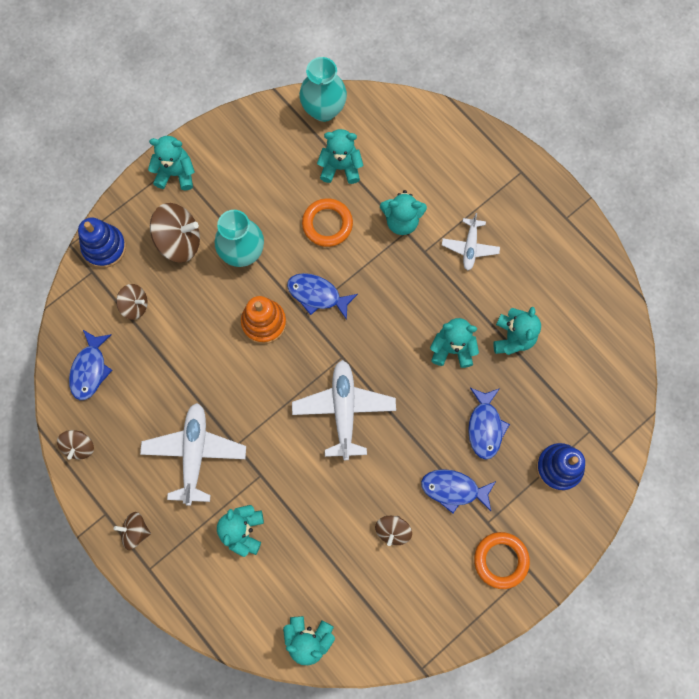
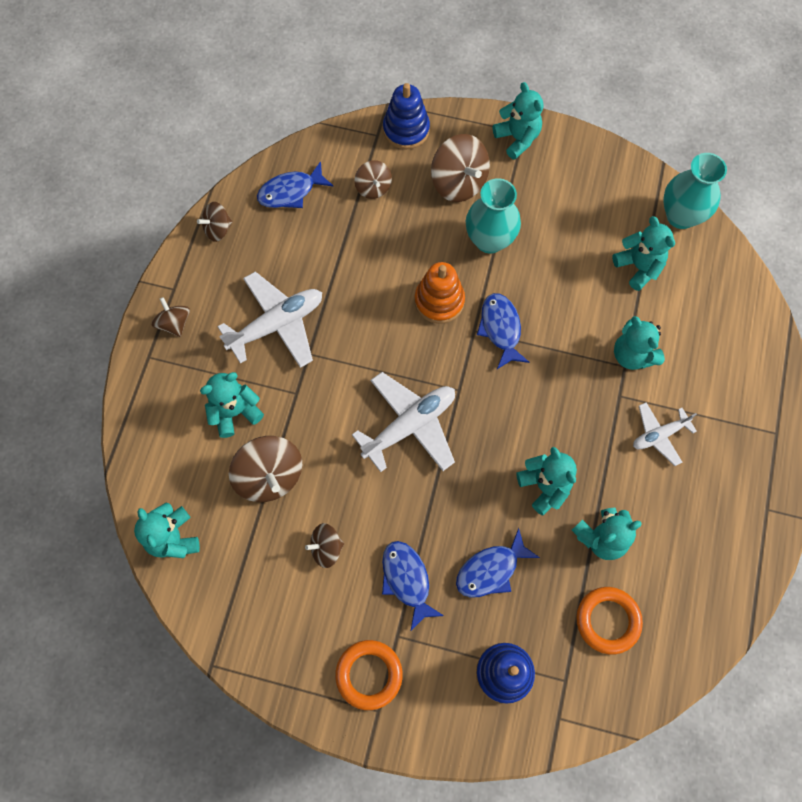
camera: 55 degrees right, 5 degrees down
(311, 537) = (270, 476): none -> brown spinning top
(327, 224) = (574, 292): orange ring -> orange ring (607, 620)

